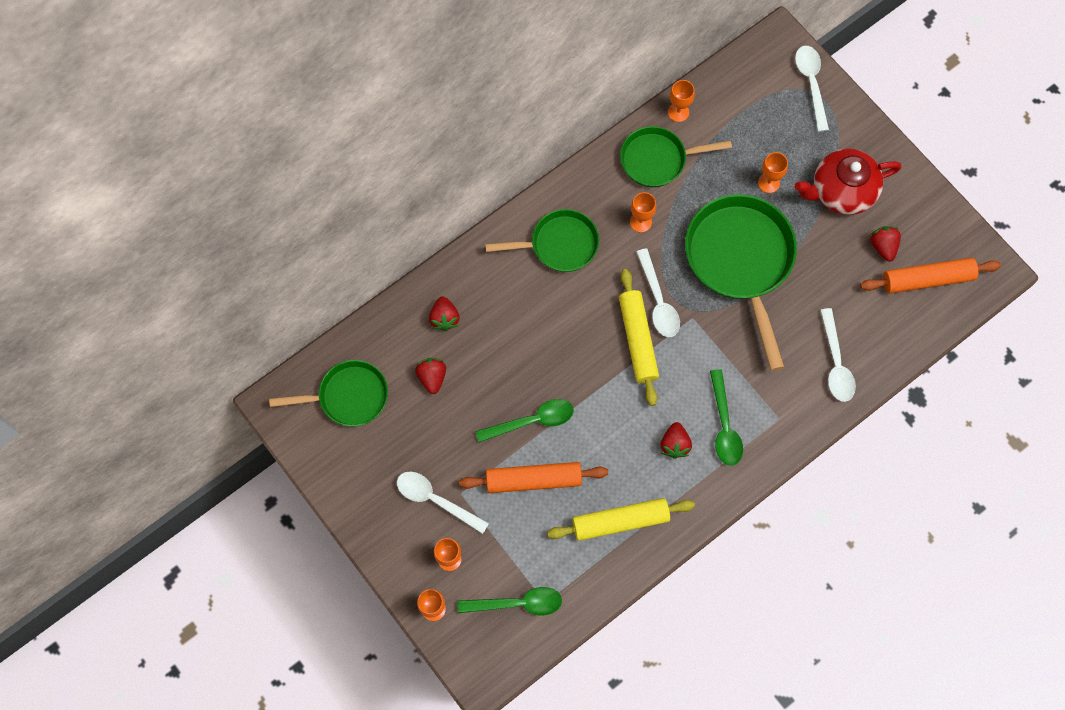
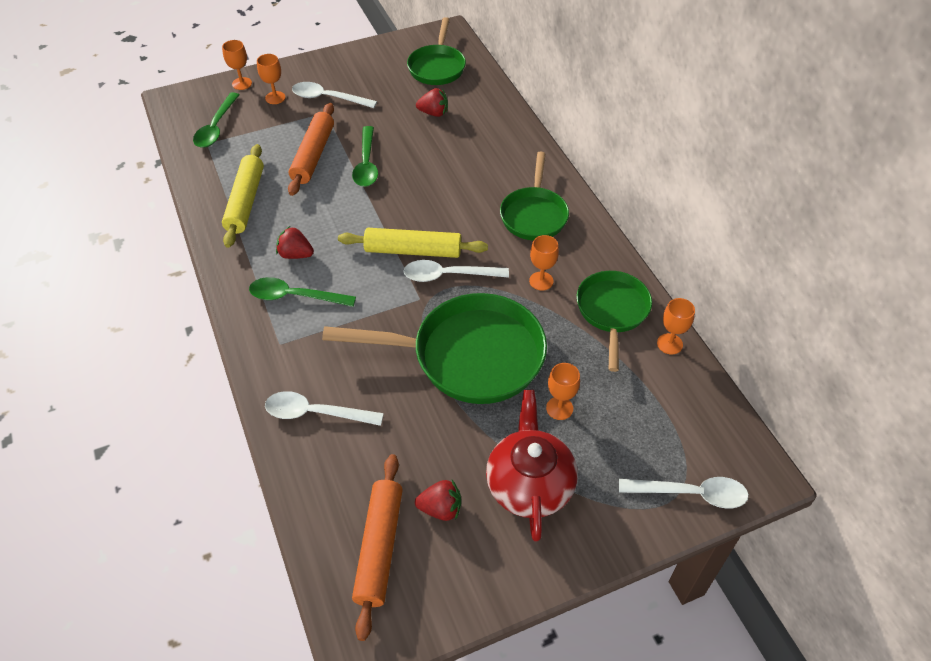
camera: 105 degrees right, 20 degrees down
(435, 500) = (327, 98): white spoon -> white spoon turned 120 degrees counterclockwise
(444, 318) = (485, 129): red strawberry -> none

